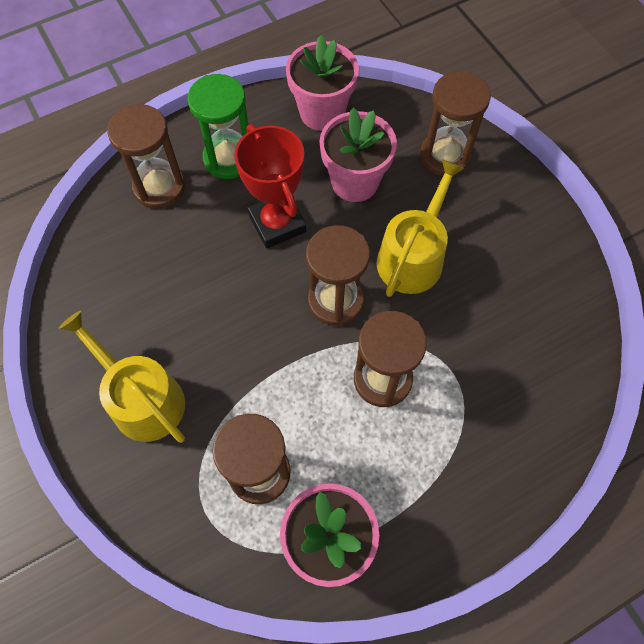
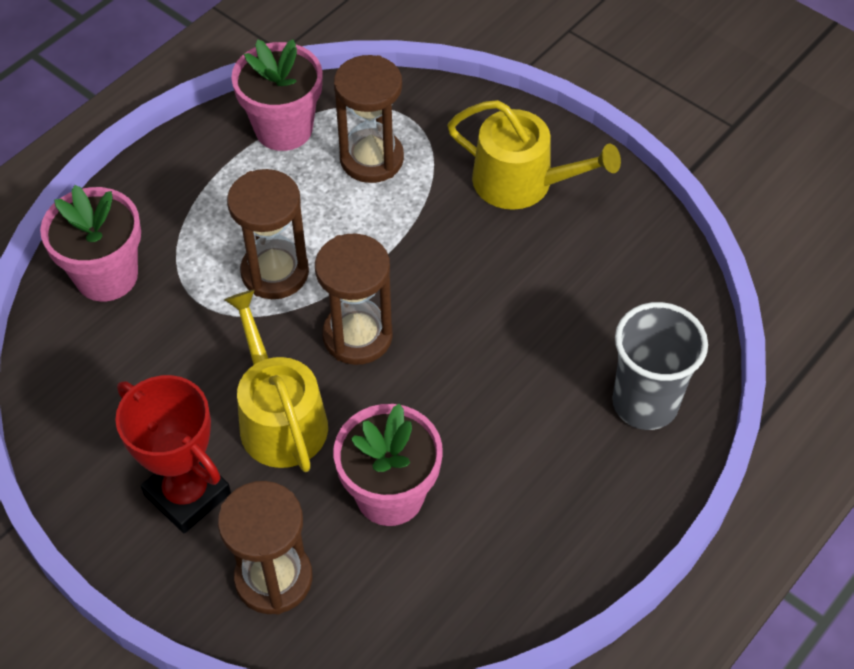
camera: 160 degrees right, 10 degrees down
(159, 187) = (645, 403): brown hourglass -> grey cup
(228, 158) = (578, 473): green hourglass -> none
(277, 223) = (469, 405): red trophy -> red trophy (187, 494)
(322, 112) = (480, 592): pink flower pot -> pink flower pot (106, 276)
(413, 256) = (279, 417): yellow watering can -> yellow watering can turned 150 degrees clockwise

